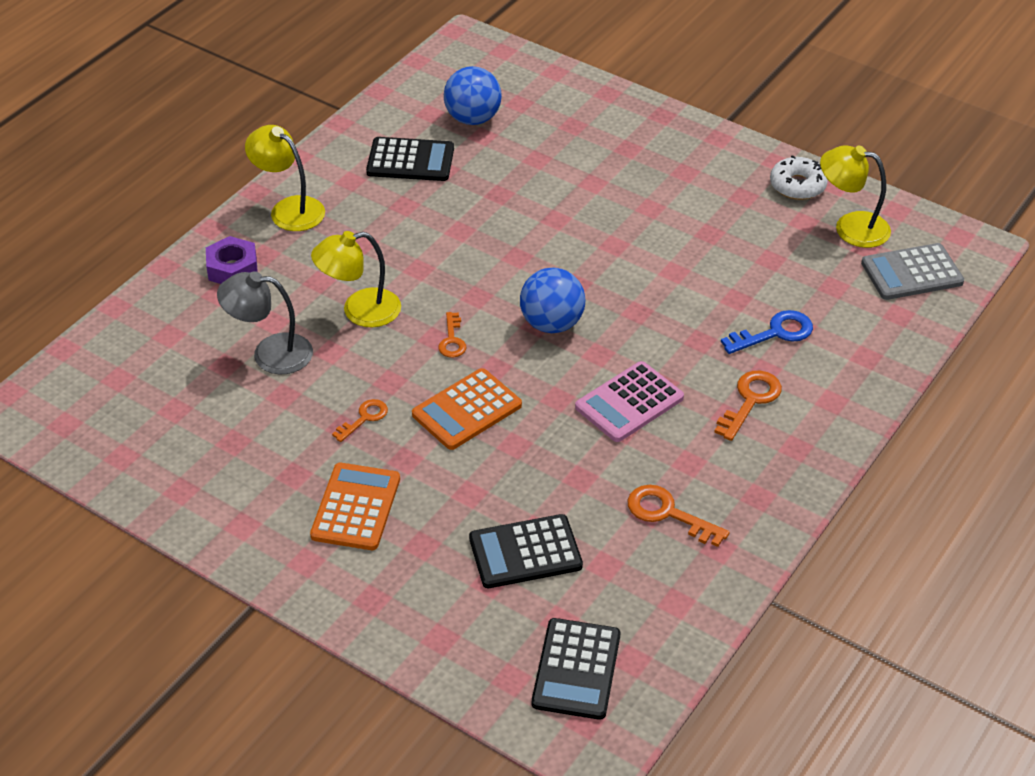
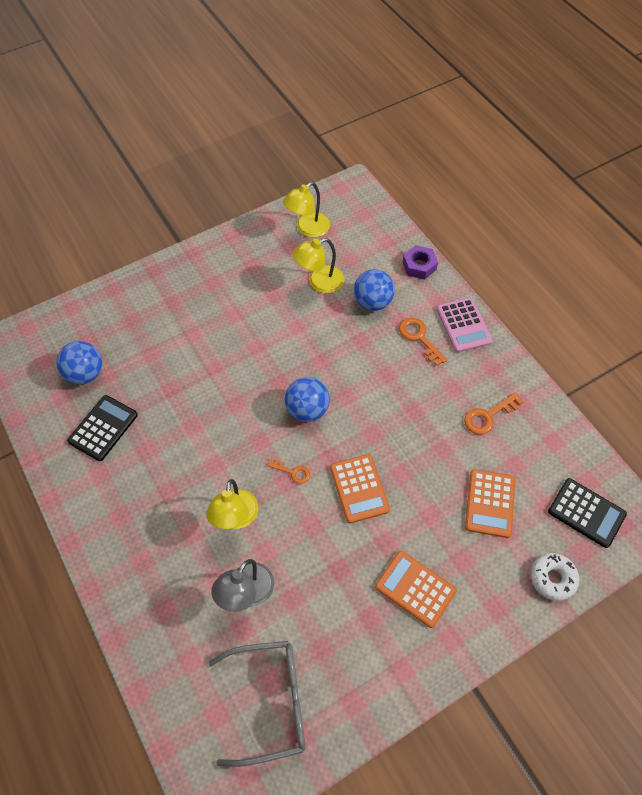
camera: 65 degrees left, 15 degrees up
(150, 418) = (270, 702): none -> grey glasses
(232, 268) = (144, 588): purple nut -> purple nut (419, 266)
(289, 209) = (104, 526): yellow lamp -> yellow lamp (319, 282)
(364, 418) = (338, 553): orange key -> none
(525, 552) = (490, 503): black calculator -> orange calculator
(629, 403) = (393, 397): pink calculator -> pink calculator (463, 325)
(775, 333) = (372, 302): blue key -> blue ball
(797, 185) = (259, 236): white donut -> white donut (552, 578)
(912, 273) = (358, 221): grey calculator -> none

